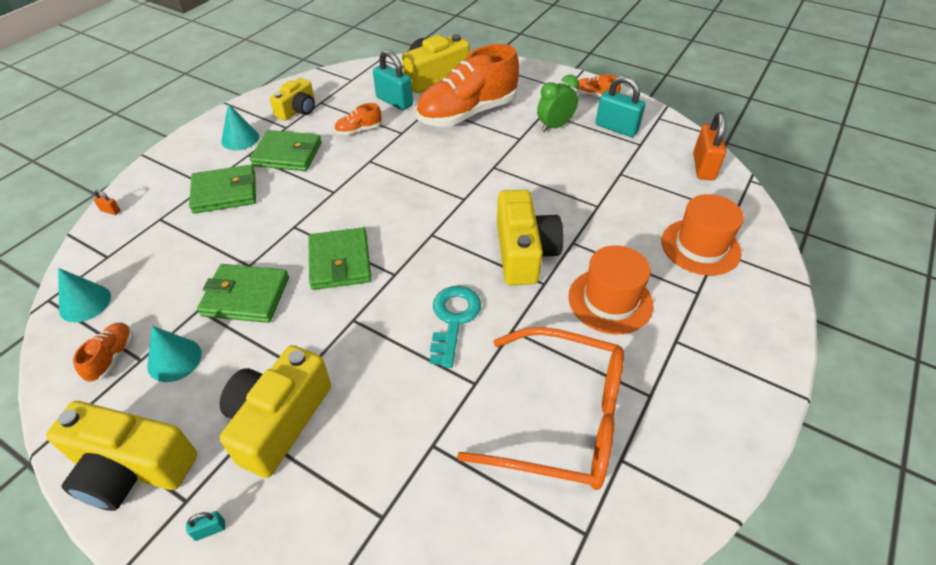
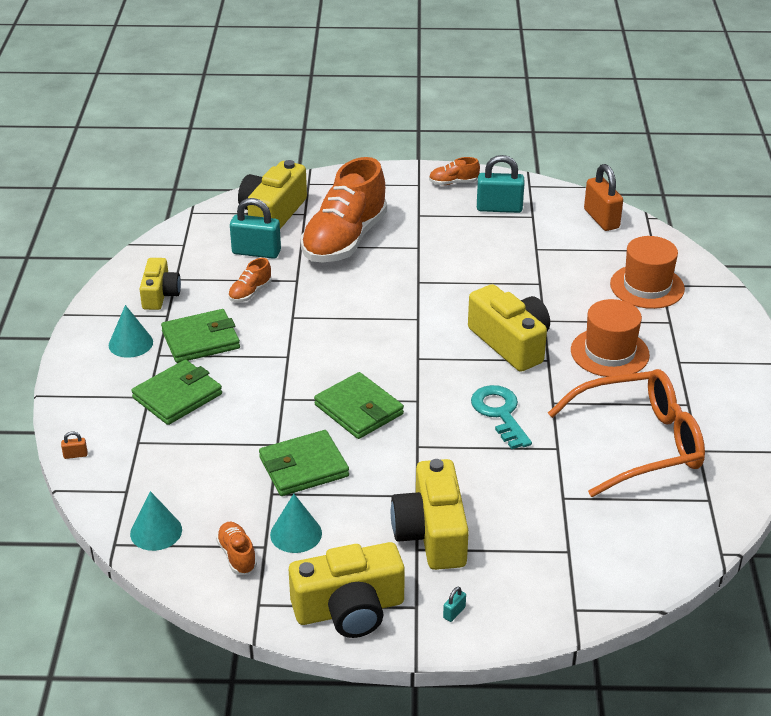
camera: 30 degrees left, 10 degrees down
(554, 126) = (441, 225): green clock -> none

